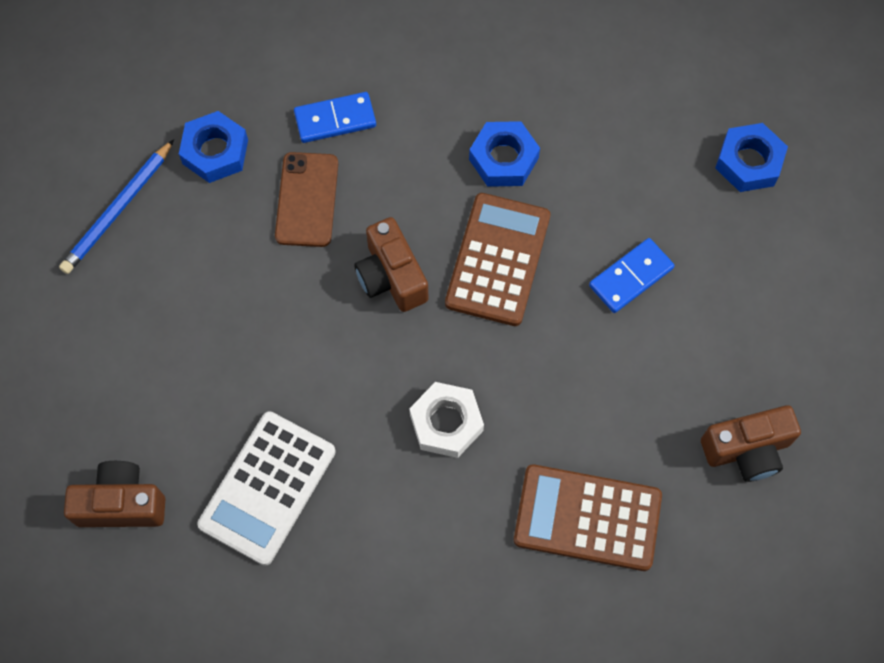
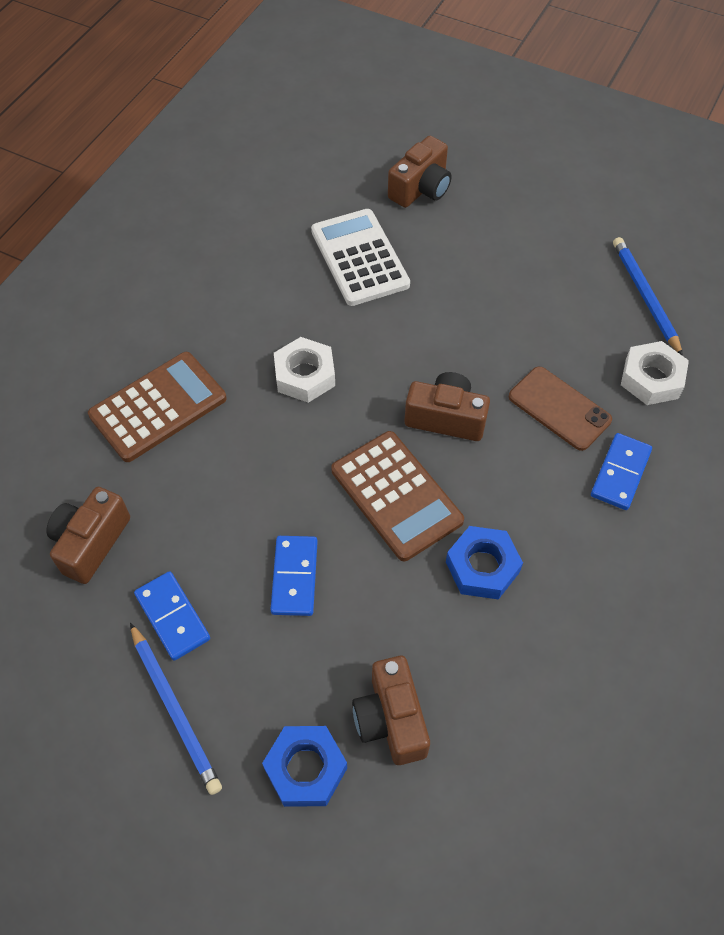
camera: 130 degrees right, 10 degrees down
(215, 151) = (651, 378): blue nut -> white nut
(668, 137) = (391, 719): none -> brown camera
(740, 334) = (172, 617): none -> blue domino
(795, 273) = (175, 709): none -> blue pencil

